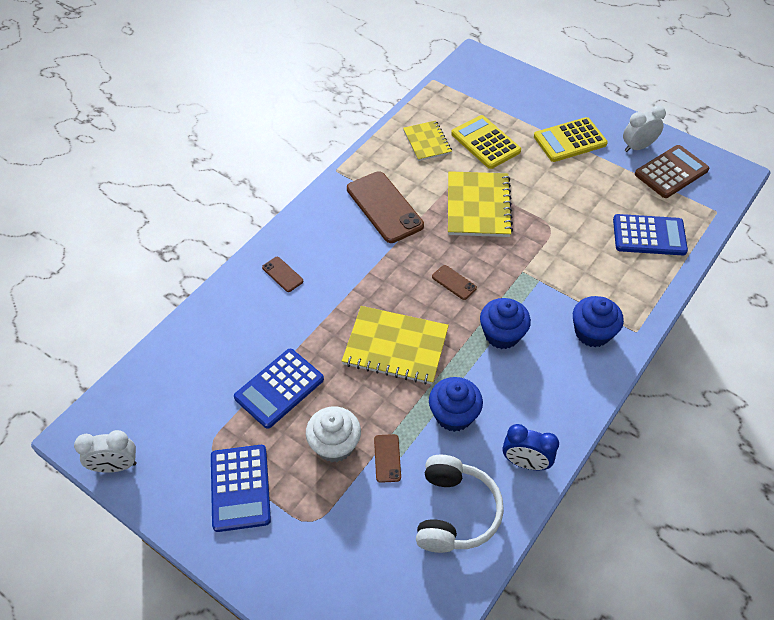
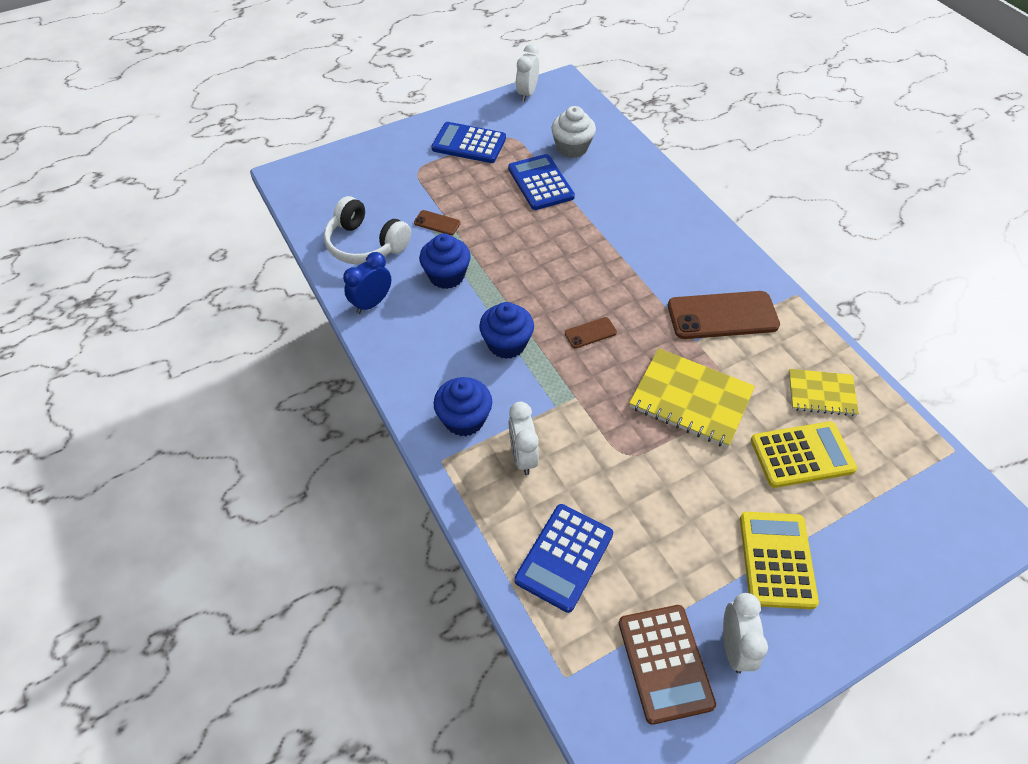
camera: 115 degrees right, 0 degrees up
(282, 274) = (663, 216): brown phone -> none
(334, 445) = (469, 198): white cupcake -> white cupcake (572, 148)
(395, 346) = (539, 263): yellow notebook -> none
(596, 284) = (522, 456): none -> white clock

